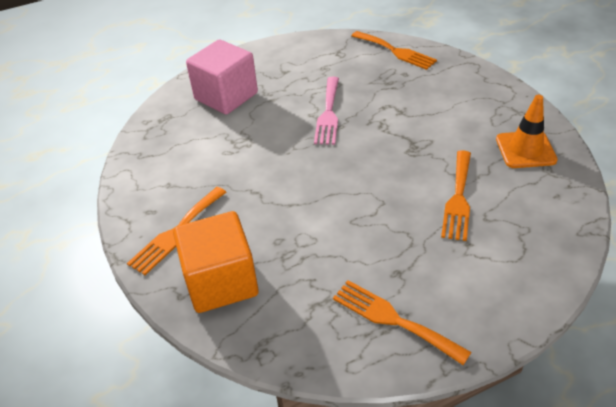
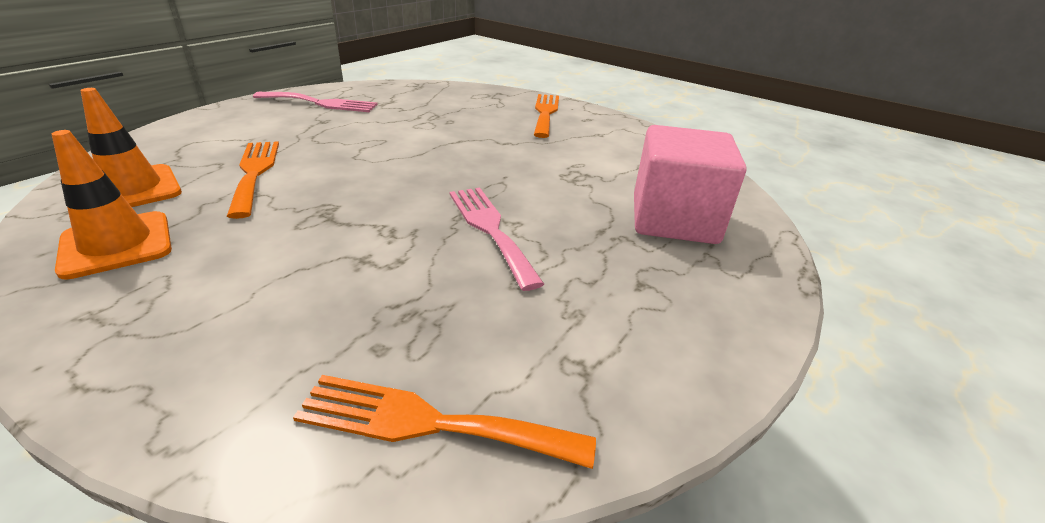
camera: 145 degrees right, 10 degrees down
(221, 281) = (476, 100): orange cube -> none
(393, 319) = (321, 103): orange fork -> pink fork
(538, 199) = (132, 189): none -> orange traffic cone

